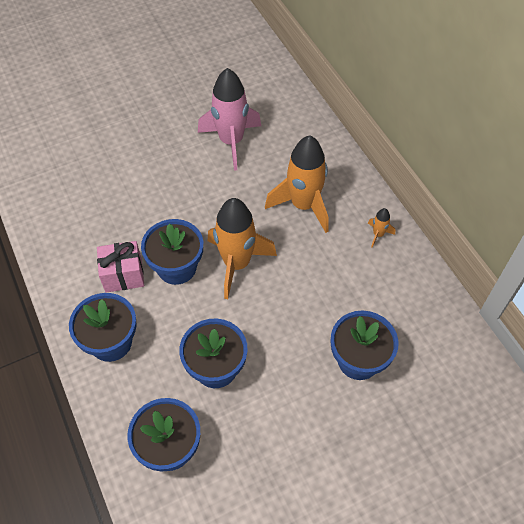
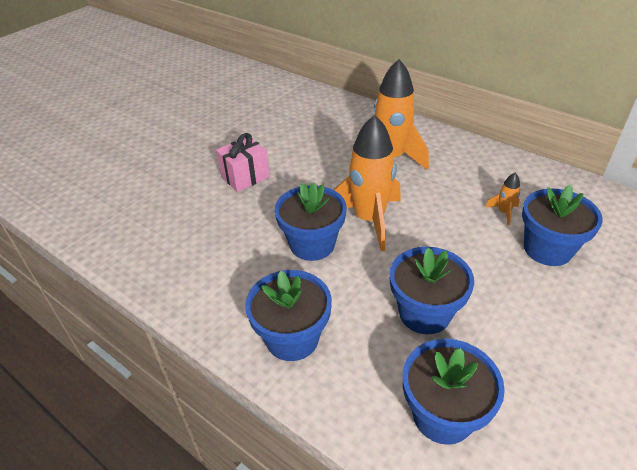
camera: 25 degrees left, 15 degrees down
(123, 275) = (260, 272): pink gift -> pink gift (245, 177)
(231, 142) = (288, 137): pink rocket -> none
(378, 234) = (471, 156): orange rocket -> orange rocket (503, 212)

